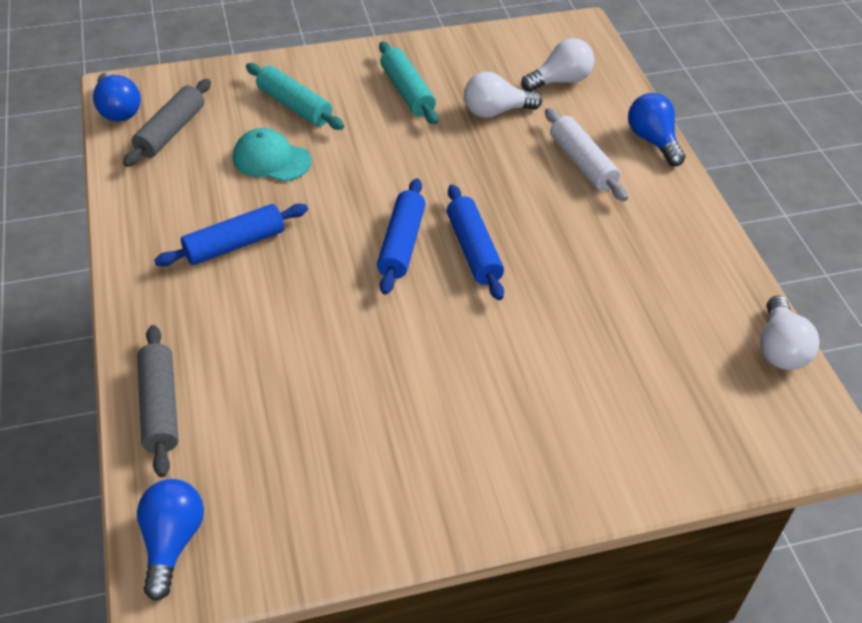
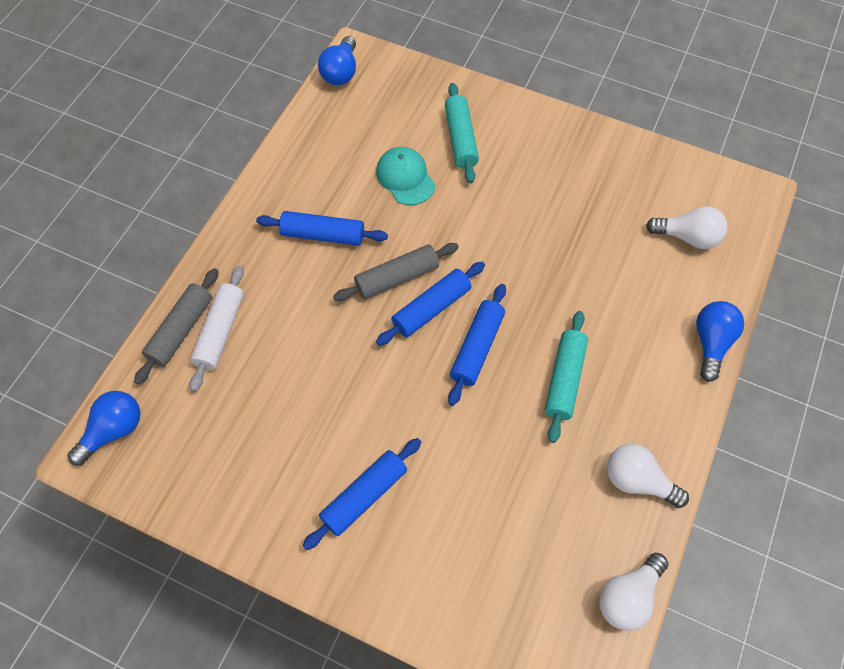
camera: 40 degrees right, 15 degrees up
(171, 131) = (359, 112): grey rolling pin -> grey rolling pin (397, 278)
(407, 92) = (554, 175): turquoise rolling pin -> turquoise rolling pin (564, 379)
(493, 423) = (364, 496): none -> blue rolling pin
(496, 111) = (607, 235): white light bulb -> white light bulb (637, 481)
(582, 163) = (631, 326): white rolling pin -> white rolling pin (220, 332)

